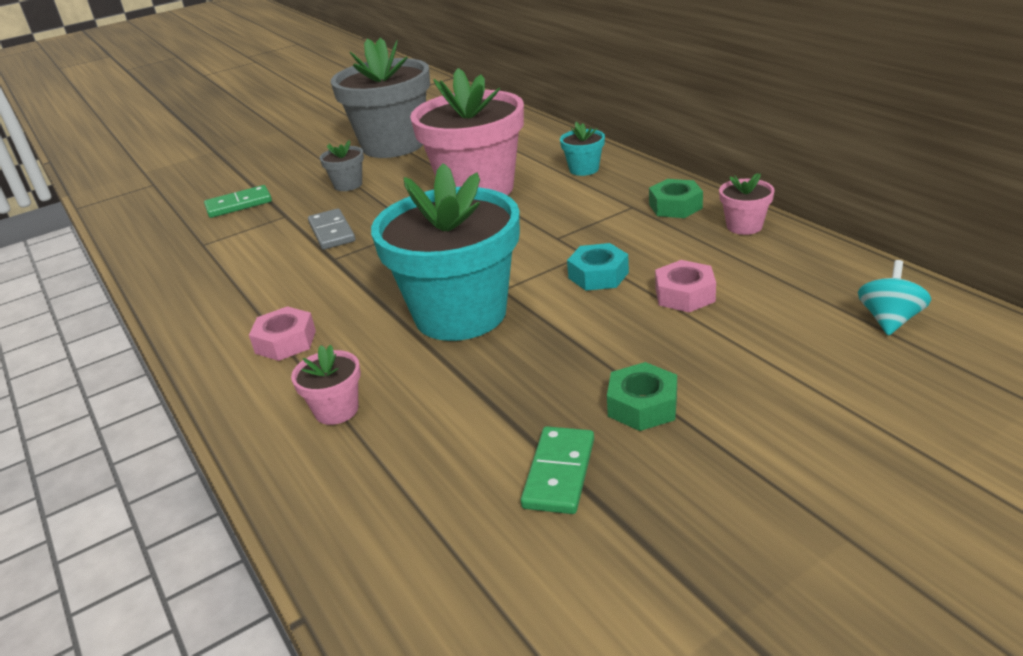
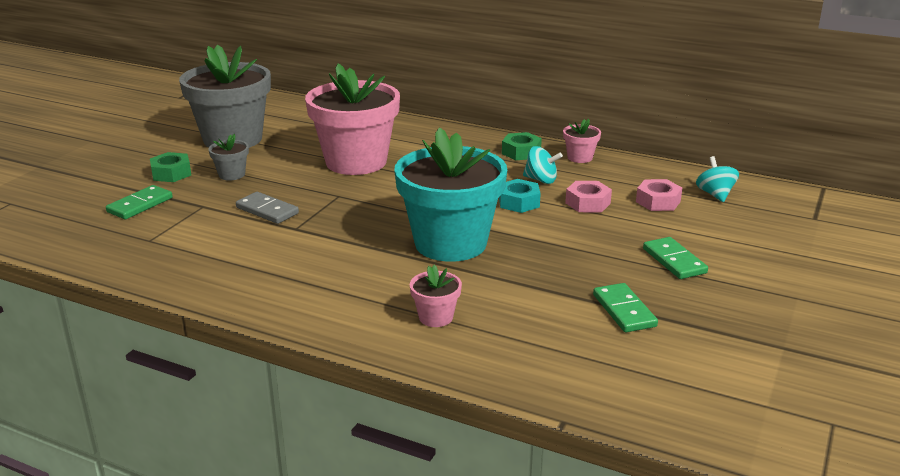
camera: 35 degrees left, 5 degrees down
(285, 342) = (335, 288): pink nut -> pink nut (658, 201)
(584, 169) = (425, 137): turquoise flower pot -> none
(642, 406) = (631, 266): green nut -> green nut (171, 173)
(659, 249) = (541, 180): none -> turquoise spinning top
(713, 414) = (674, 261): none -> green domino

